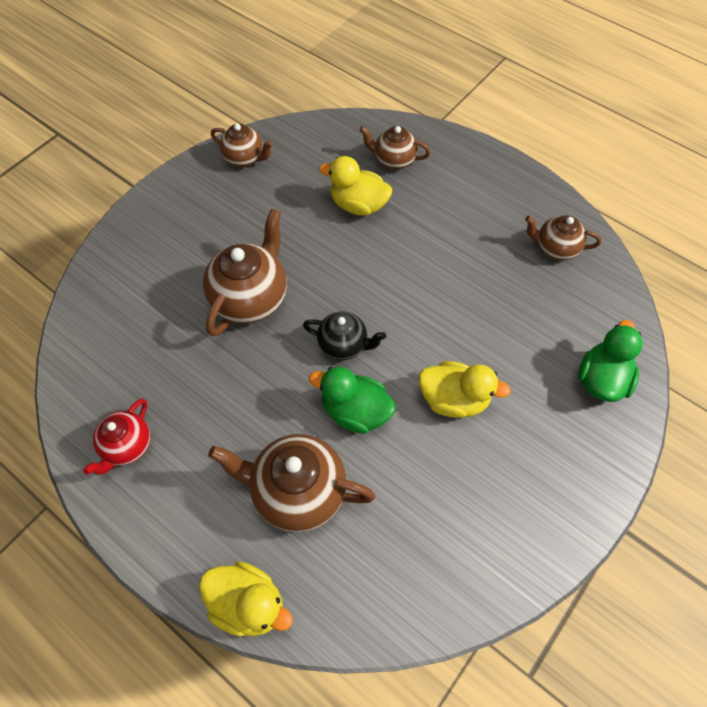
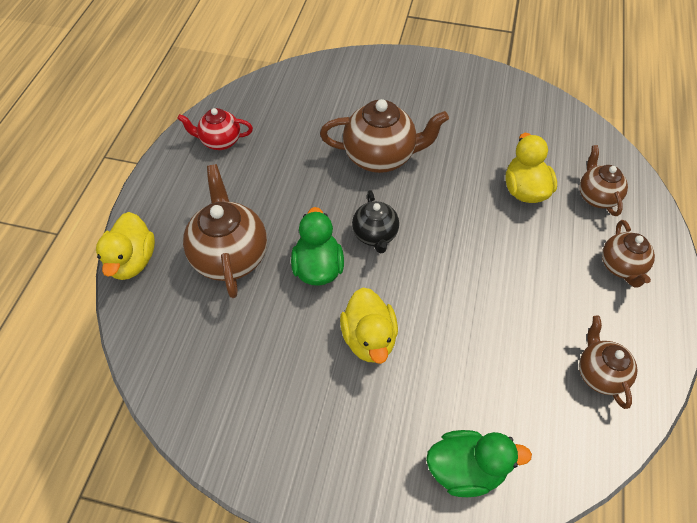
camera: 65 degrees right, 5 degrees down
(245, 158) = (511, 96): brown teapot -> brown teapot (621, 267)

